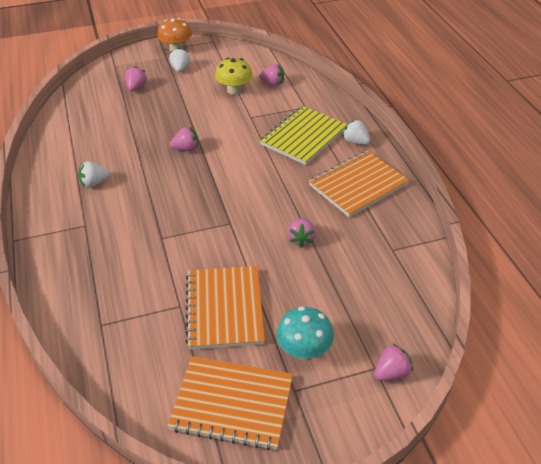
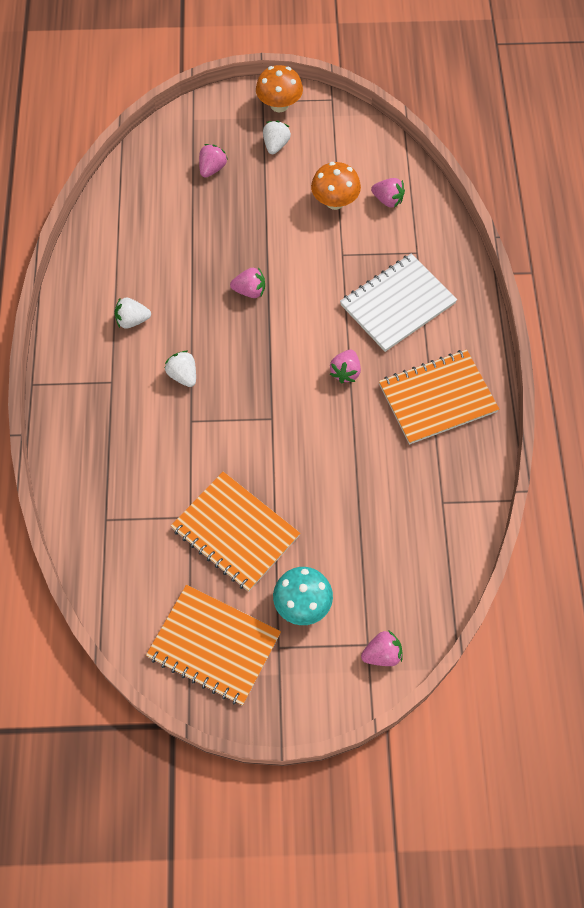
camera: 15 degrees right, 20 degrees up
(224, 308) = (235, 532): orange notebook -> orange notebook turned 60 degrees counterclockwise
(234, 90) = (335, 201): yellow mushroom -> orange mushroom
(301, 239) = (344, 462): pink strawberry -> pink strawberry (345, 372)
(303, 136) = (397, 304): yellow notebook -> white notebook
(355, 142) = (459, 328): white strawberry -> white strawberry (183, 375)

